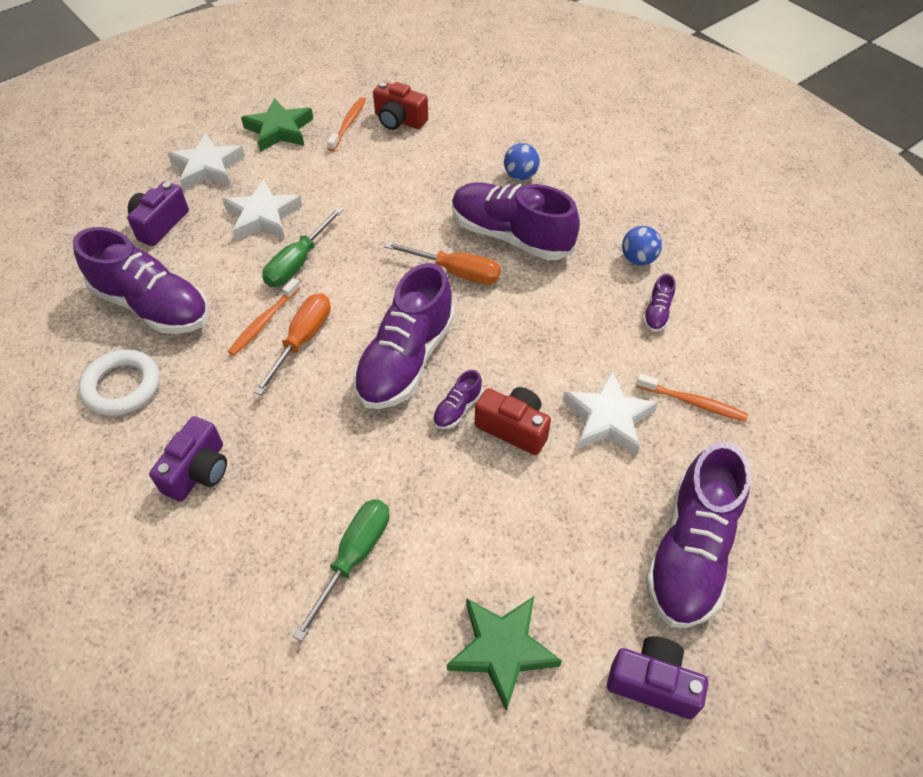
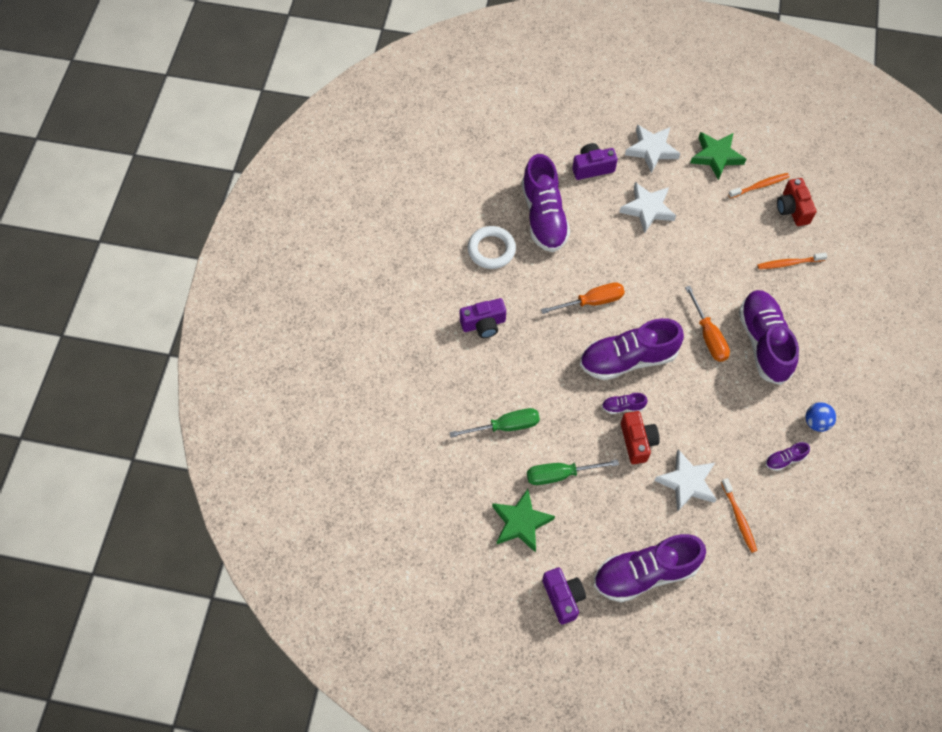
camera: 50 degrees right, 10 degrees up
(264, 322) = (584, 274): orange toothbrush -> orange toothbrush (789, 263)
(298, 262) = (635, 255): green screwdriver -> green screwdriver (560, 474)
(520, 175) = (817, 310): blue ball -> none

